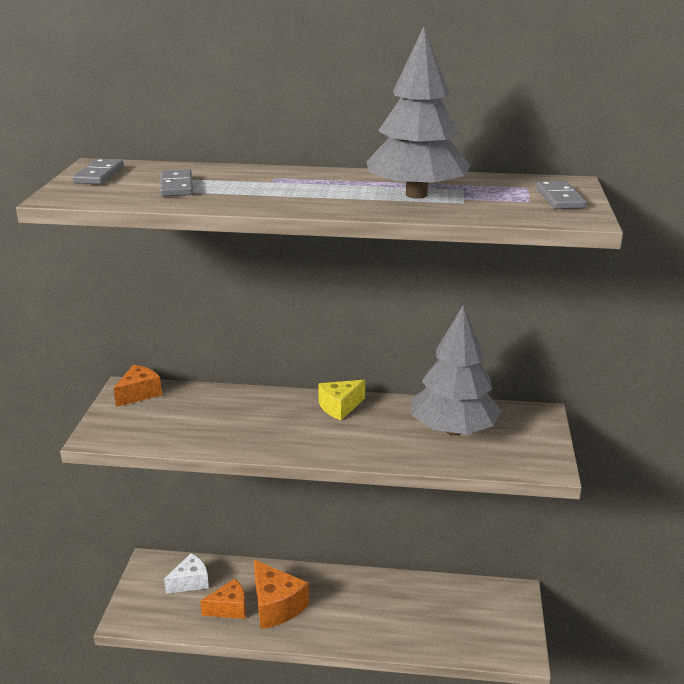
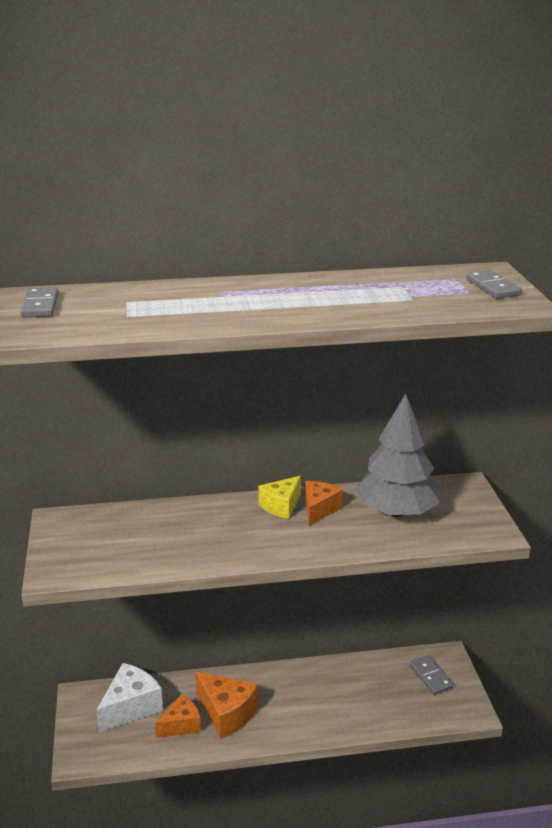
camera: 15 degrees left, 0 degrees up
(139, 394) = (73, 523): orange cheese -> orange cheese (319, 509)
(177, 186) = (131, 310): grey domino -> grey domino (430, 676)
(190, 582) = (131, 707): white cheese -> white cheese, size x1.51
(416, 195) = (365, 296): grey tree -> none

